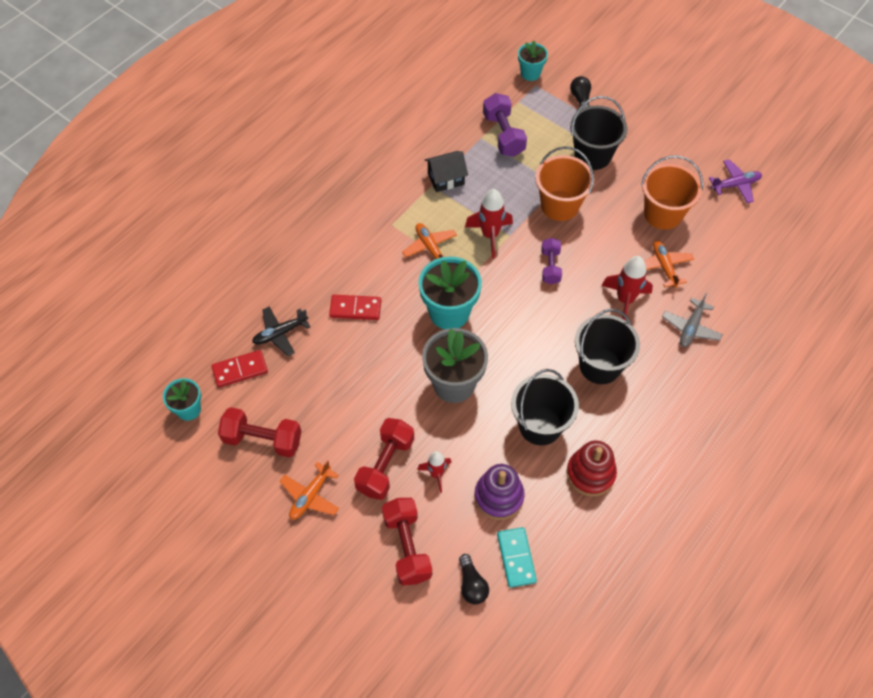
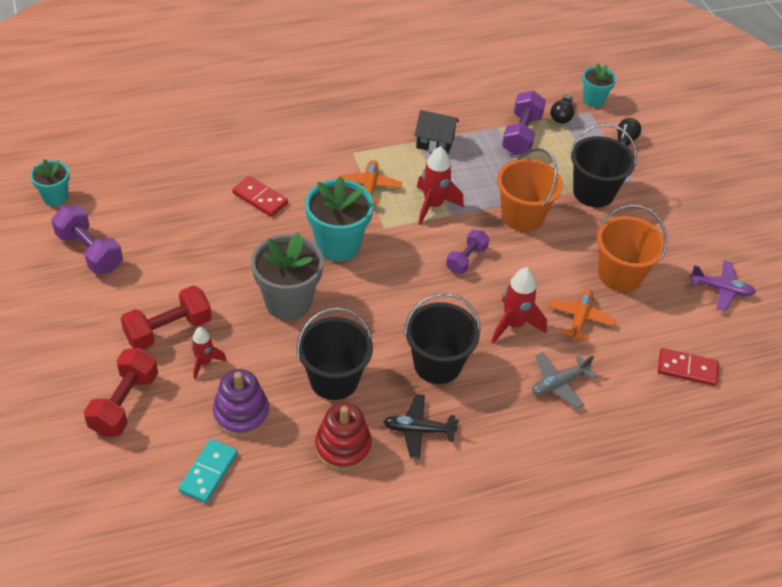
camera: 30 degrees right, 10 degrees down
(240, 370) = (123, 191): red domino -> red domino (687, 369)
(262, 440) = (90, 251): red dumbbell -> purple dumbbell
(280, 333) = (180, 183): black plane -> black plane (418, 430)
(310, 496) = (85, 315): orange plane -> none
(472, 585) = (149, 468): black light bulb -> black light bulb (561, 115)

